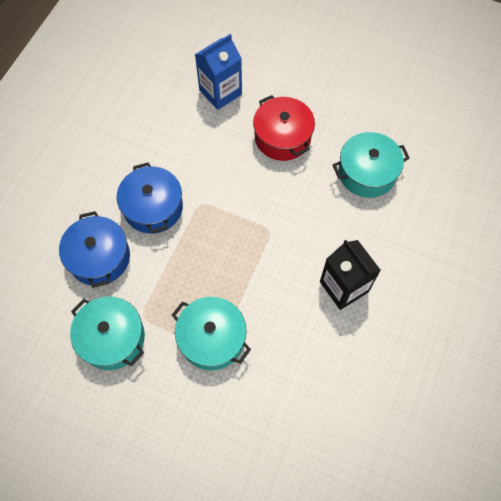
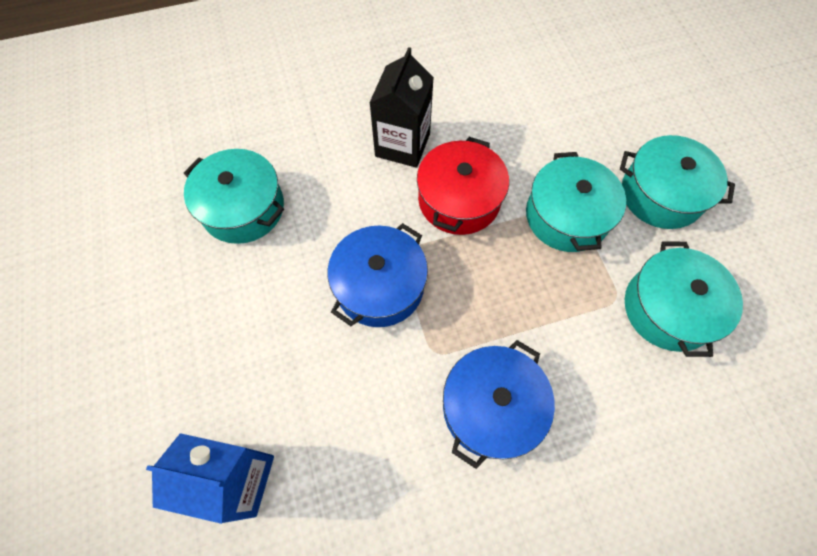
camera: 130 degrees left, 0 degrees up
(99, 257) = (610, 411): blue pot -> blue pot (380, 286)
(173, 412) = (661, 194): none -> turquoise pot
(282, 137) = (258, 332): red pot -> red pot (459, 200)

